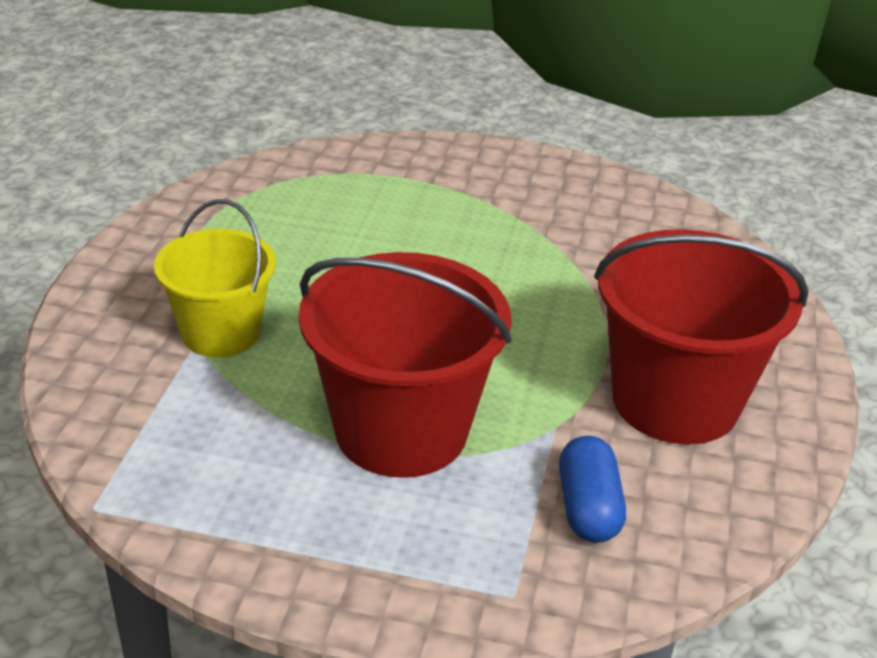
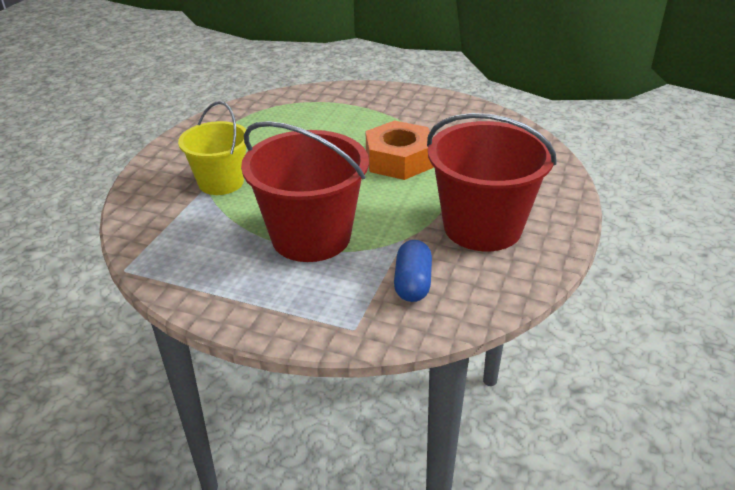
camera: 10 degrees right, 0 degrees up
(512, 281) = (399, 160): none -> orange nut

